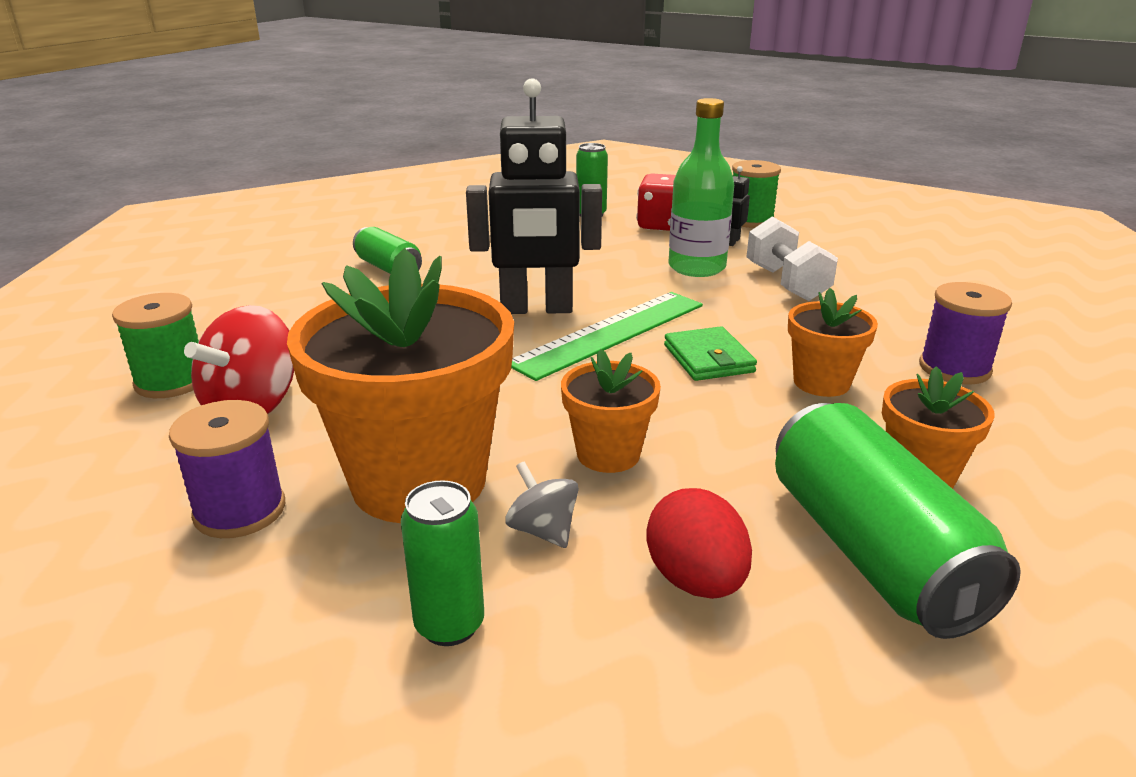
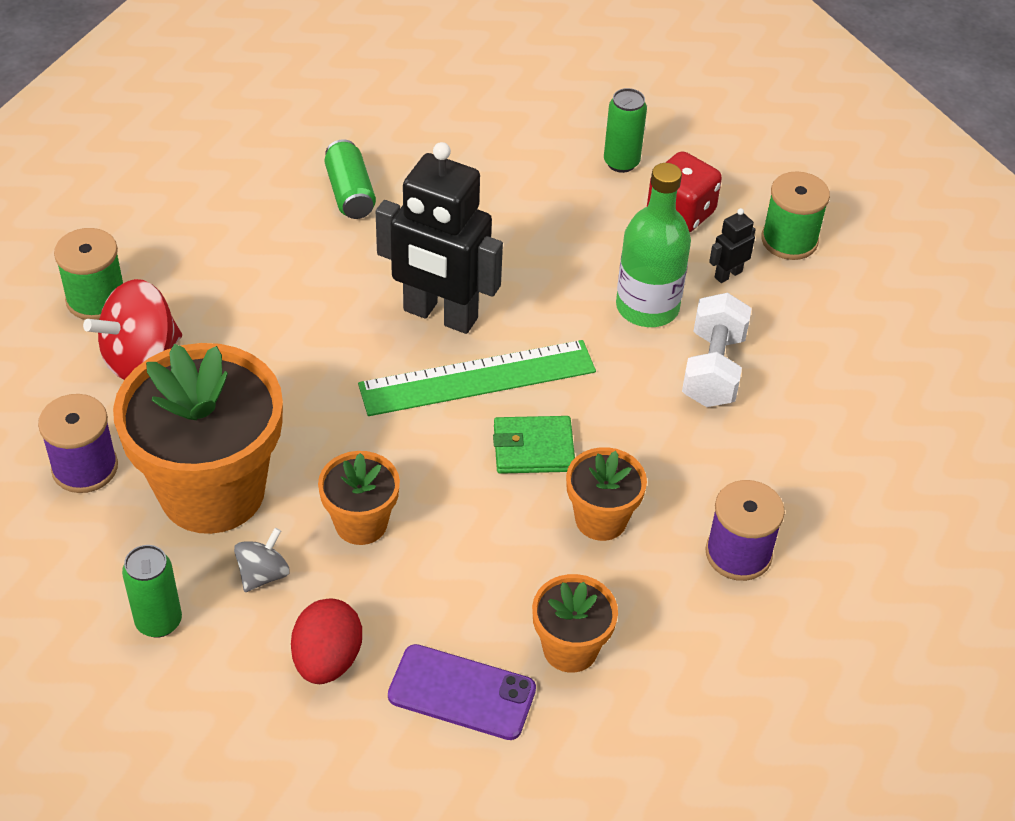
camera: 25 degrees right, 20 degrees up
(543, 530) = (263, 574): grey spinning top -> grey spinning top turned 45 degrees clockwise
(708, 359) = (533, 448): green wallet -> green wallet turned 75 degrees clockwise
(870, 552) = (461, 693): green can -> purple phone

